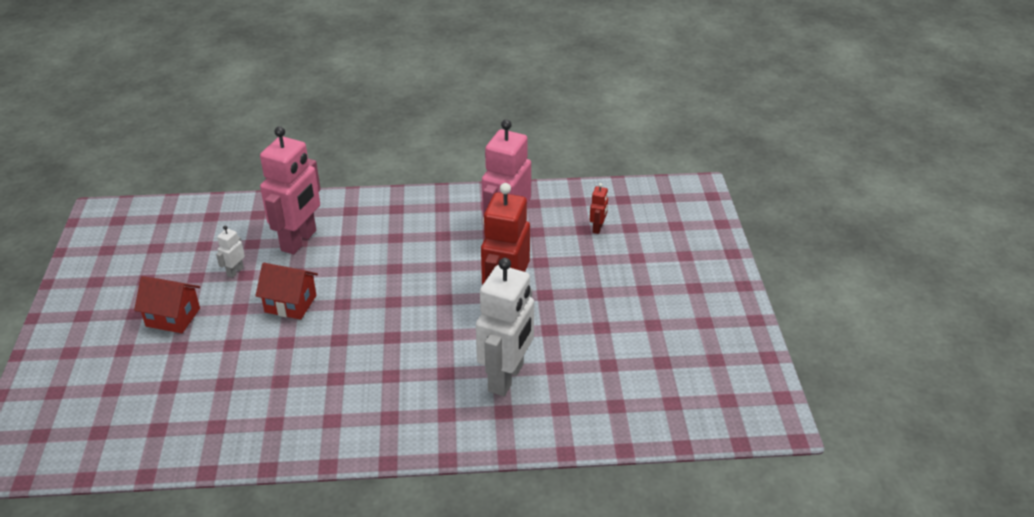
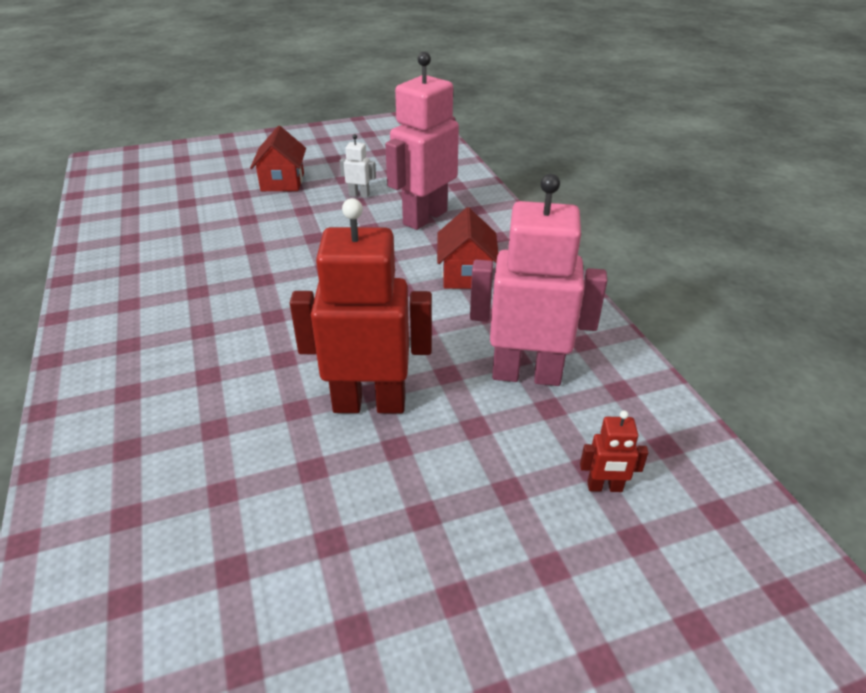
camera: 75 degrees right, 0 degrees up
(290, 304) = (317, 236): red house -> red house (466, 274)
(299, 241) = (424, 217): pink robot -> pink robot turned 120 degrees clockwise
(506, 378) = (196, 438): white robot -> none

